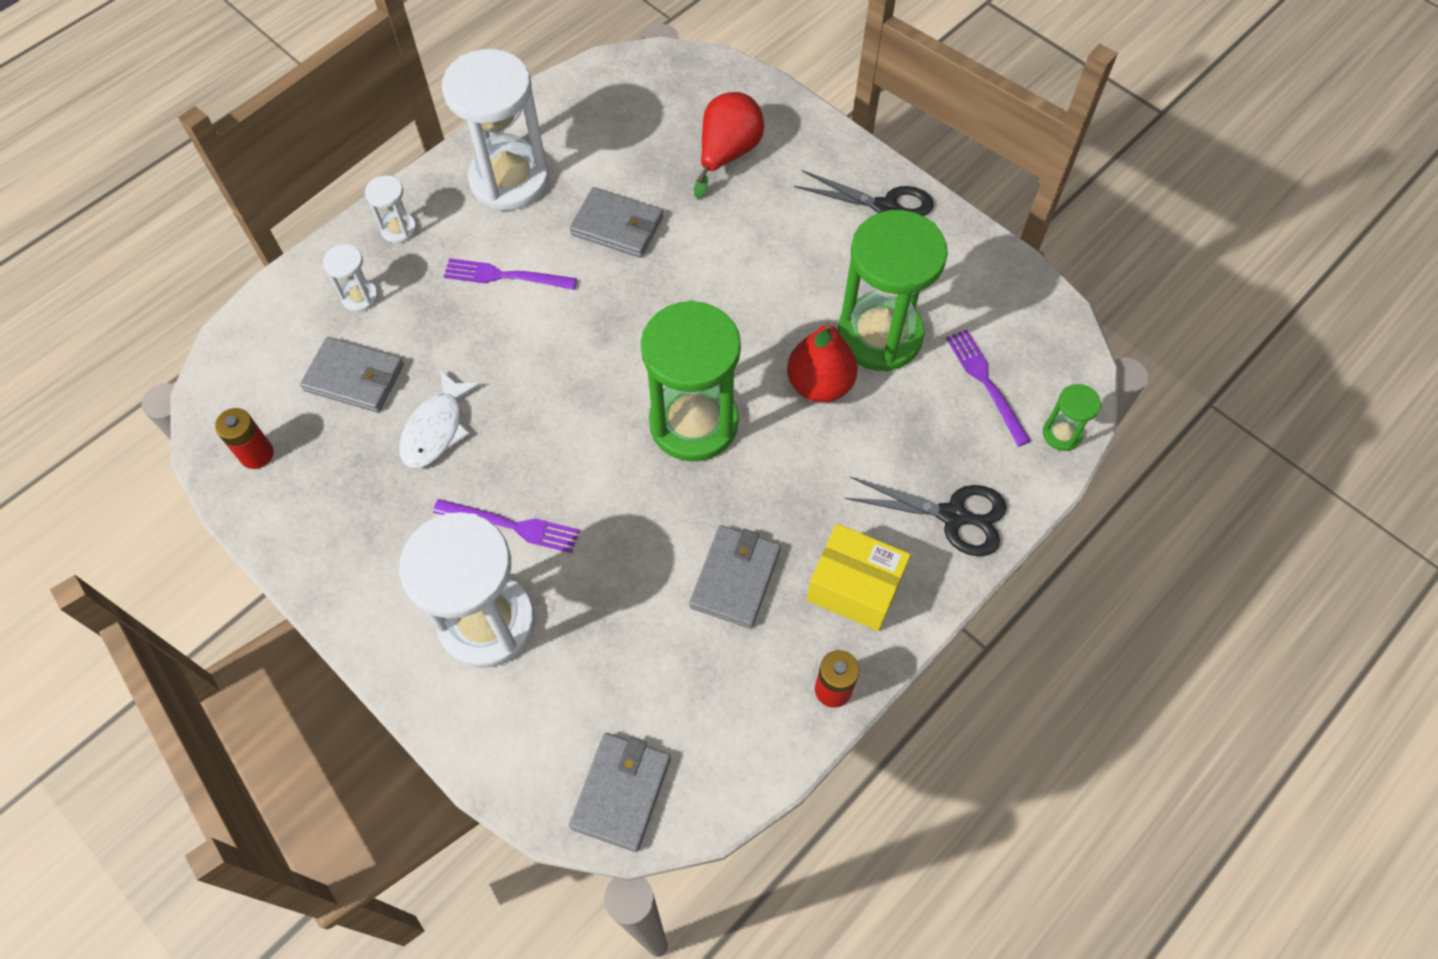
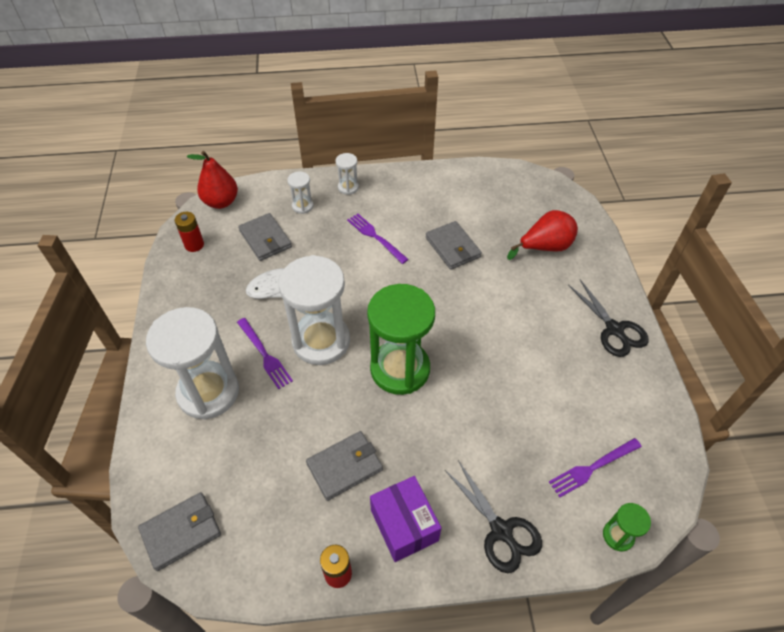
camera: 40 degrees right, 10 degrees down
(509, 180) = (420, 195): white hourglass -> white hourglass (321, 341)
(819, 384) = (488, 397): red pear -> red pear (221, 202)
(854, 587) = (404, 525): yellow box -> purple box
(879, 335) = (548, 395): green hourglass -> none
(986, 383) = (592, 468): purple fork -> purple fork turned 135 degrees counterclockwise

